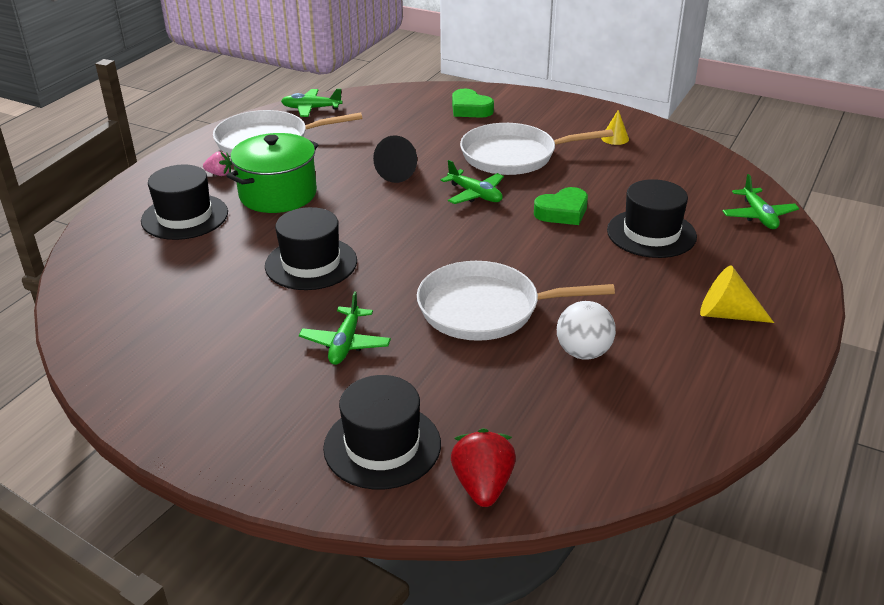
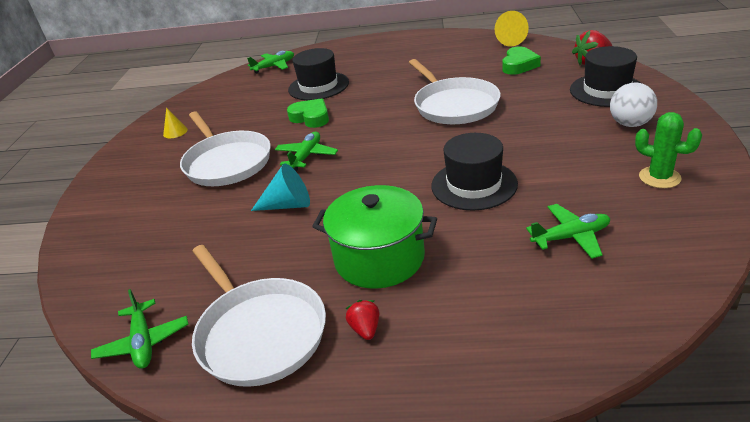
camera: 110 degrees left, 0 degrees up
(178, 370) = (659, 177): none -> green cactus
(185, 217) = (475, 301): black hat -> none
(219, 174) = (365, 329): pink strawberry -> red strawberry
(345, 343) = (545, 132): green plane -> green plane (571, 237)
(400, 172) = (288, 205): black cone -> turquoise cone
(470, 109) = (126, 217): green heart -> green heart (519, 65)
(583, 352) = (462, 71): white ball -> white ball (630, 124)
(727, 314) = (389, 52): yellow cone -> yellow cone (508, 40)

